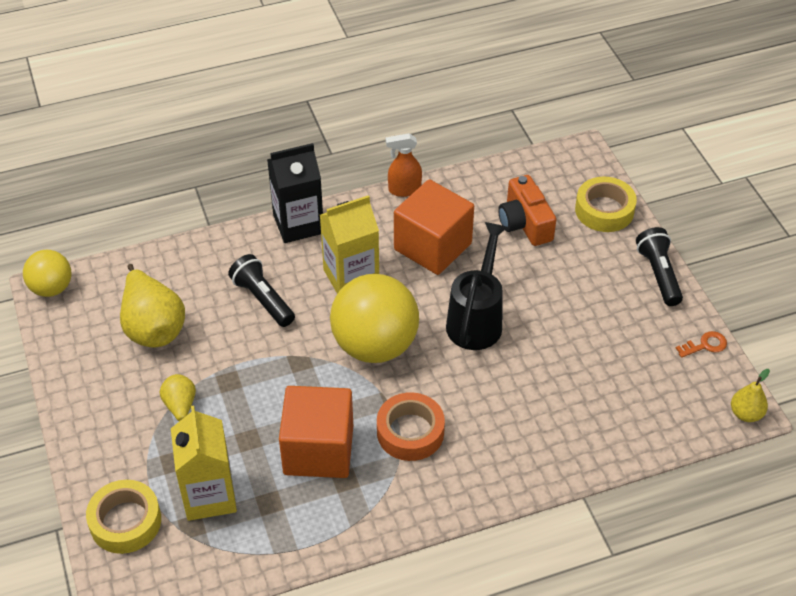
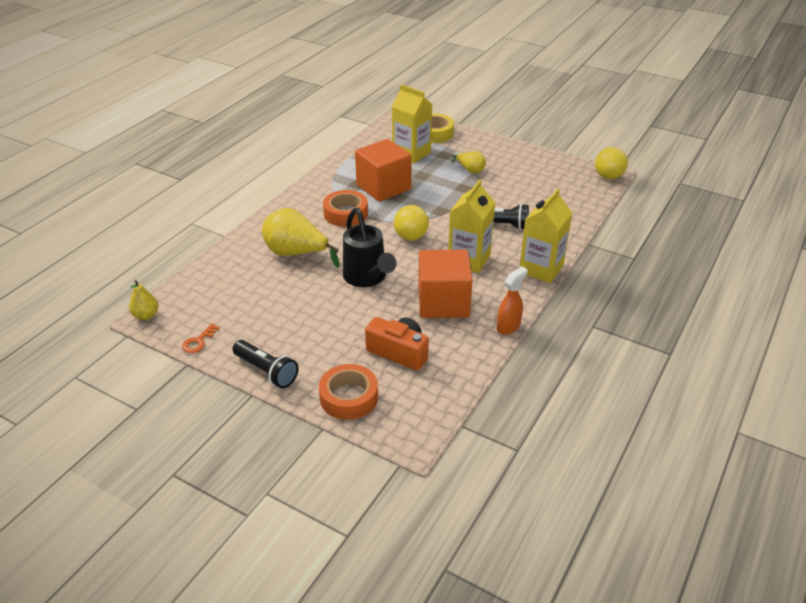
camera: 140 degrees right, 10 degrees down
(153, 326) = (534, 188): yellow pear -> yellow pear (296, 253)
(298, 224) = (541, 269): black carton -> yellow carton
(375, 345) = (411, 237): yellow ball -> yellow ball, size x0.56
(604, 210) = (349, 397): yellow tape -> orange tape

